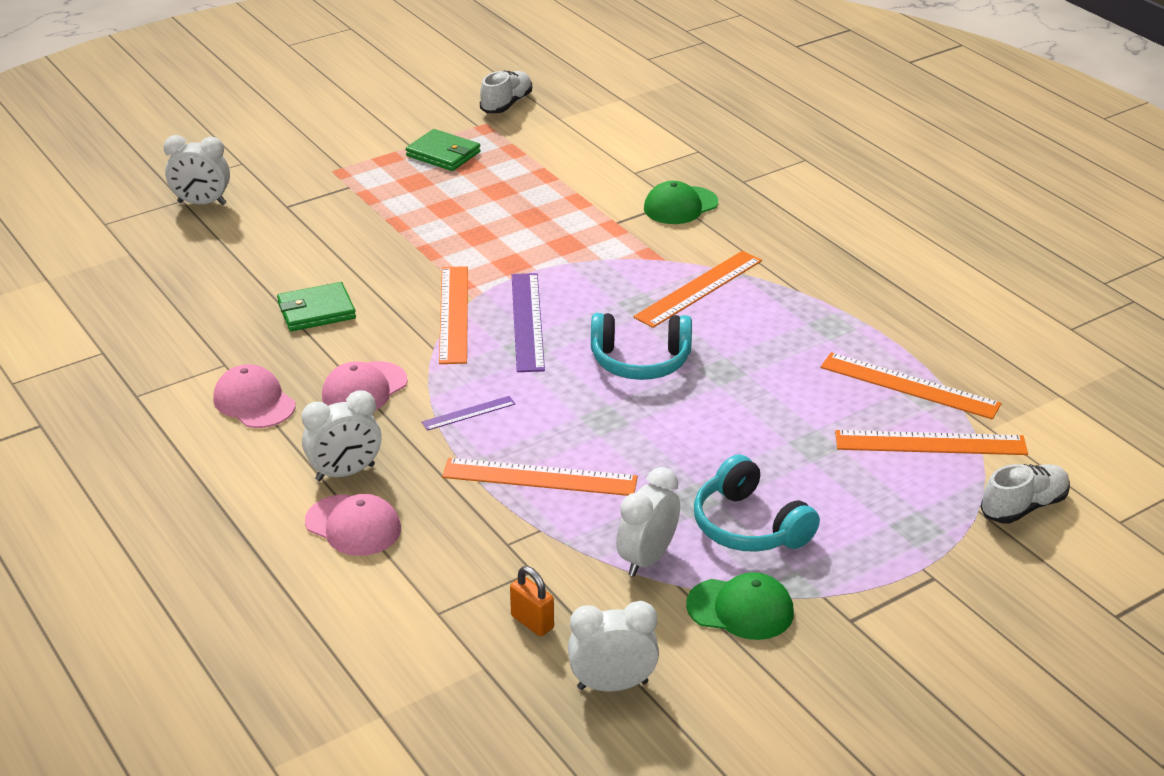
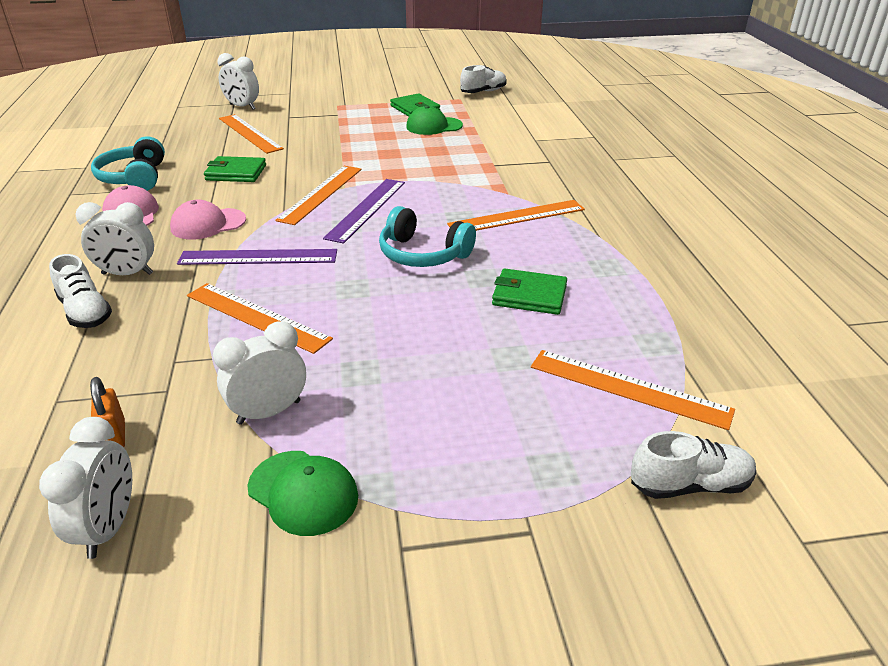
camera: 25 degrees right, 0 degrees up
(353, 525) = (85, 312): pink cap -> white shoe
(468, 413) = (258, 257): purple ruler -> purple ruler, size x1.92
(612, 685) = (108, 527): white clock -> white clock turned 75 degrees clockwise
(680, 206) = (551, 164): green cap -> green cap (434, 126)
(749, 526) = (387, 412): turquoise headphones -> turquoise headphones (135, 178)
(782, 378) = (529, 295): none -> green wallet
(909, 386) = (644, 331): orange ruler -> orange ruler (249, 133)

